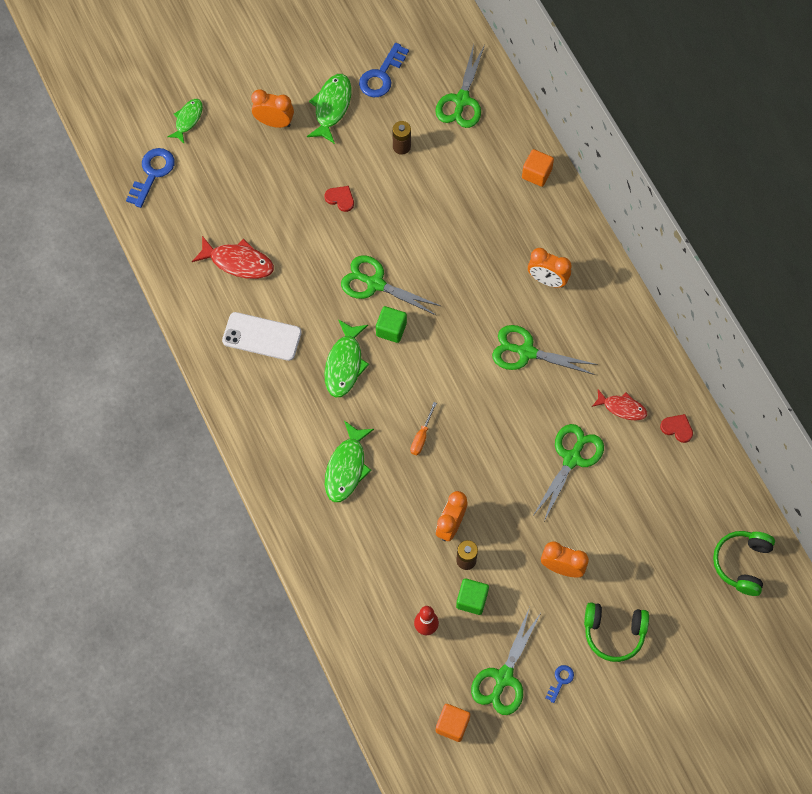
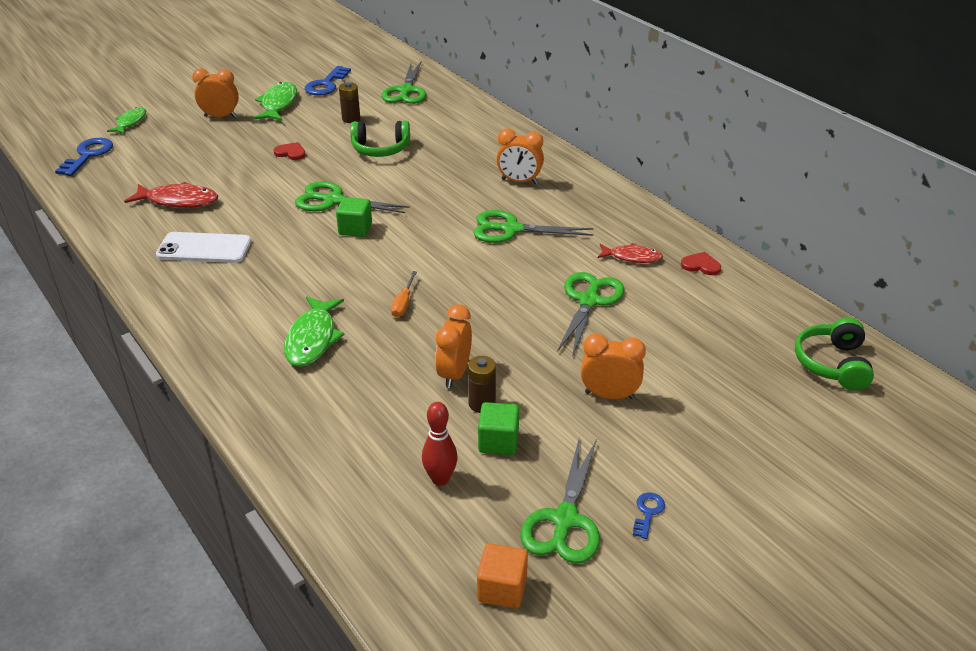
camera: 10 degrees left, 30 degrees down
(345, 364) = (304, 258): green fish -> none
(536, 174) = (489, 122): orange cube -> none
(613, 633) = (701, 450): green headphones -> green headphones (380, 149)

